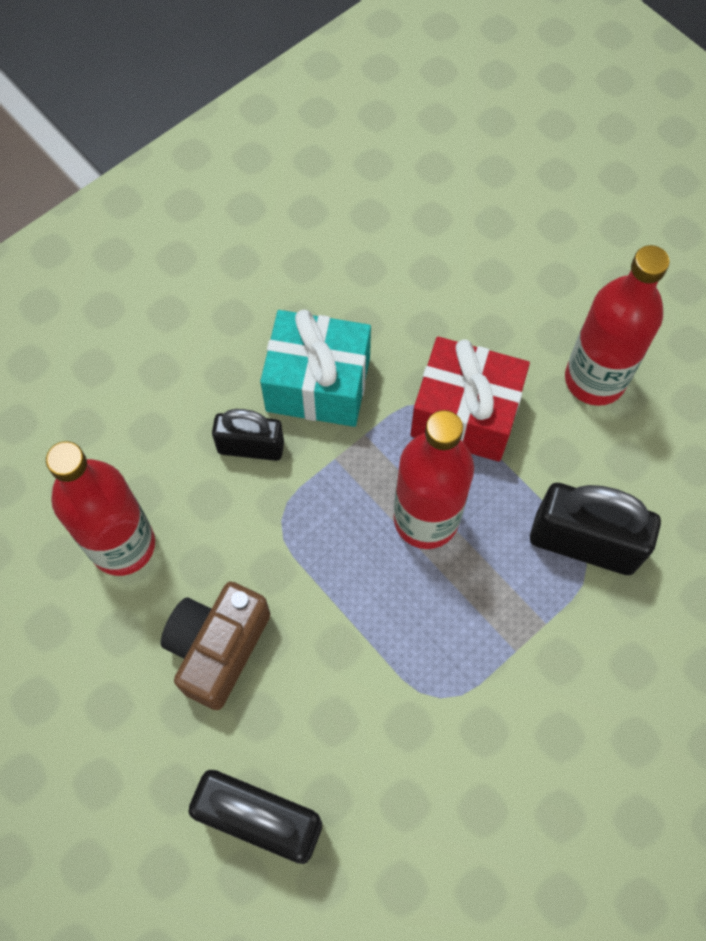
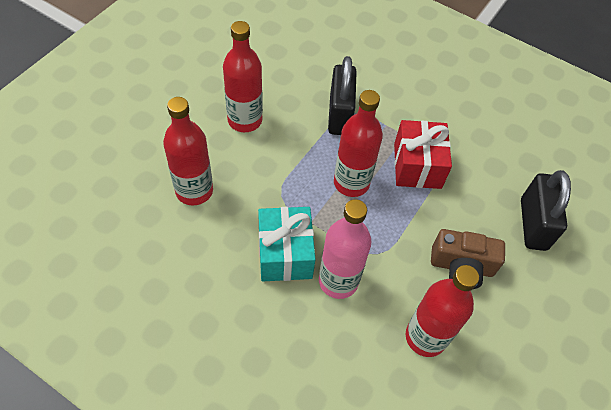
camera: 110 degrees left, 10 degrees down
(251, 447) = (338, 281): black padlock -> pink bottle
(462, 282) = (194, 191): none -> red bottle
(465, 414) = (283, 175): red gift -> red gift (417, 166)

